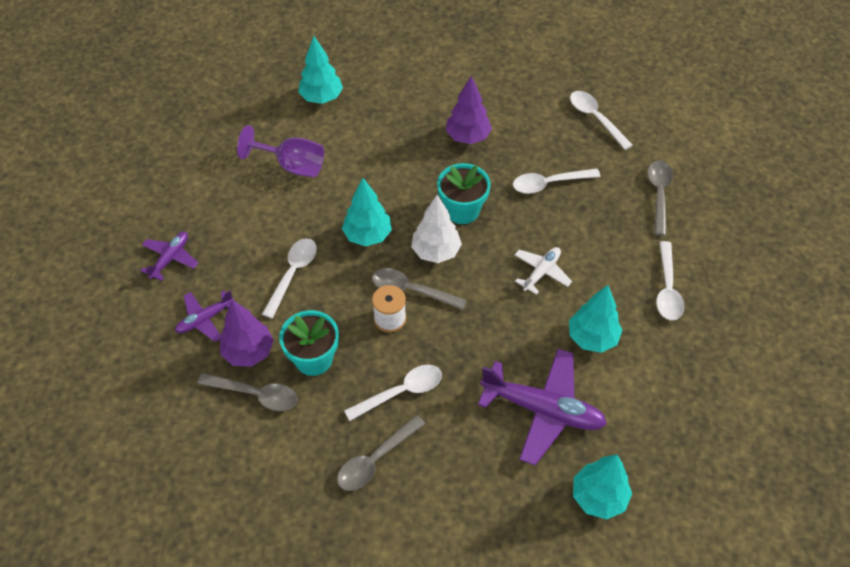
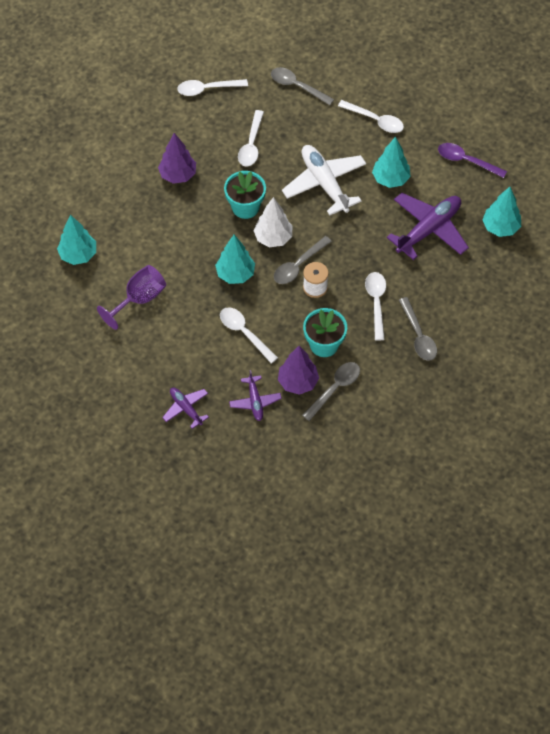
camera: 65 degrees left, 5 degrees up
(541, 272) = (324, 184): white plane -> white plane, size x1.86
(677, 414) = (466, 161): none -> purple spoon

